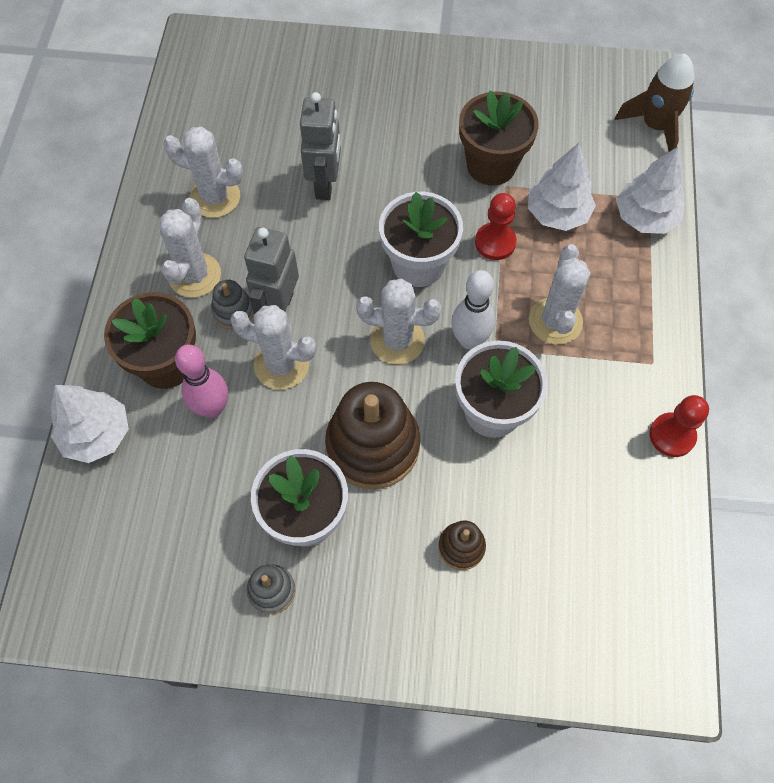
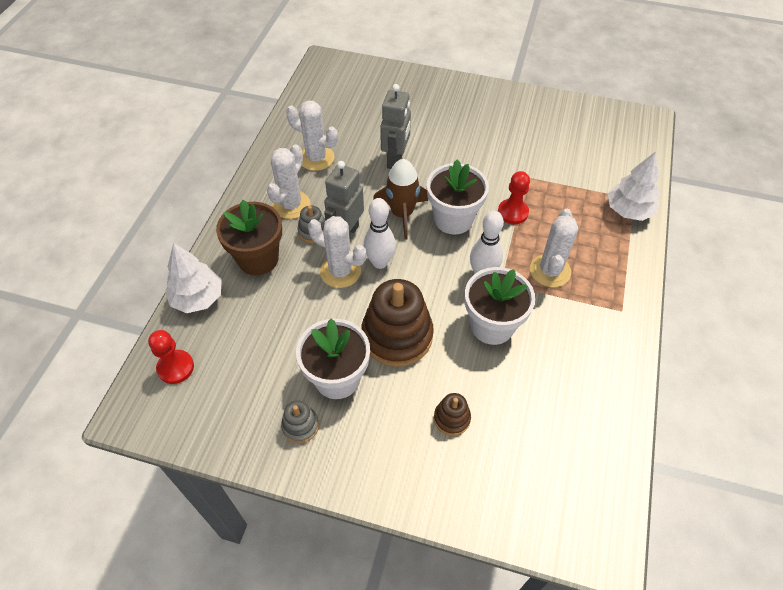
camera: 10 degrees right, 10 degrees down
(212, 408) = (284, 293): pink bowling pin -> none
(331, 343) = (380, 262): none -> white bowling pin
(397, 340) = (428, 267): white cactus -> none
(491, 165) = (518, 162): brown flower pot -> none
(557, 214) = (562, 200): white tree -> none
(655, 126) = (644, 152): brown rocket -> brown rocket (402, 214)
(672, 435) = (630, 364): red pawn -> red pawn (175, 367)

